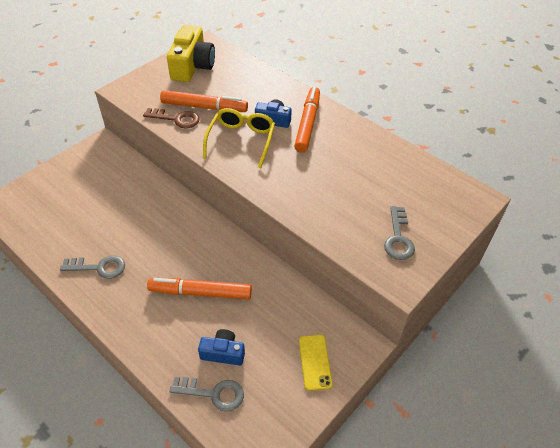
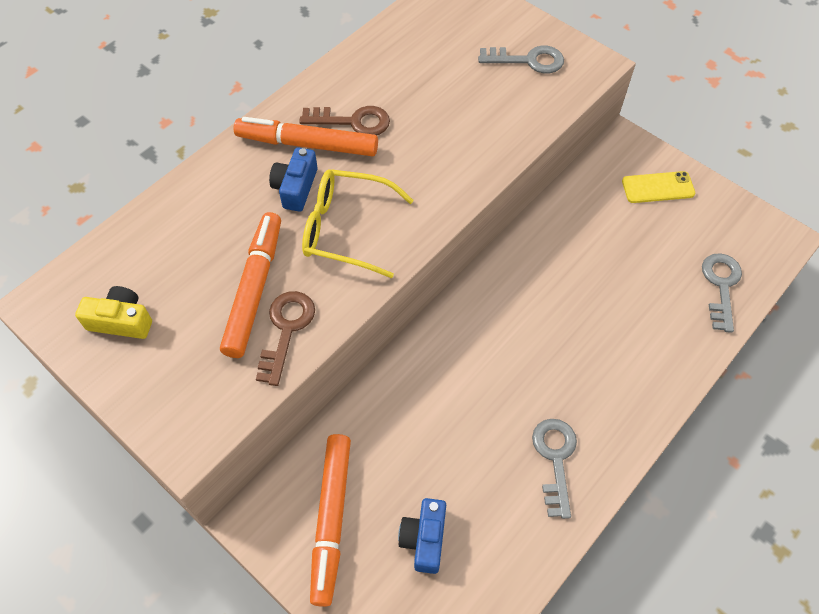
camera: 90 degrees left, 10 degrees up
(192, 66) = (121, 321): yellow camera -> yellow camera, size x0.55
(200, 292) = (580, 313): orange marker -> orange marker (331, 519)
(223, 353) = (665, 280): blue camera -> blue camera (424, 539)
(327, 143) = (353, 121): none -> brown key

